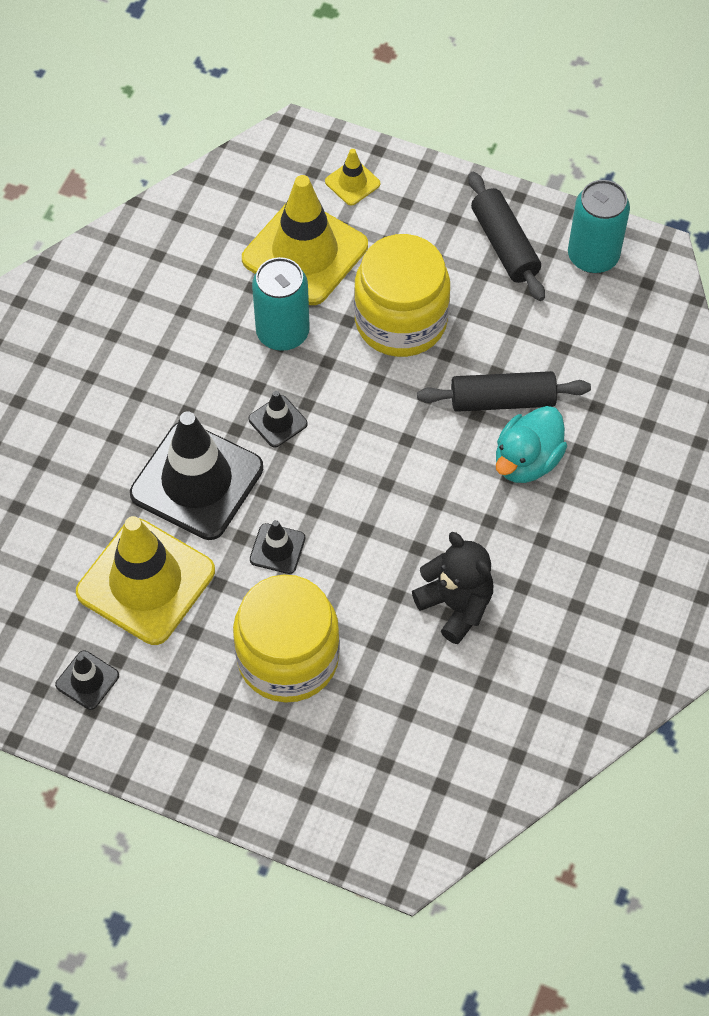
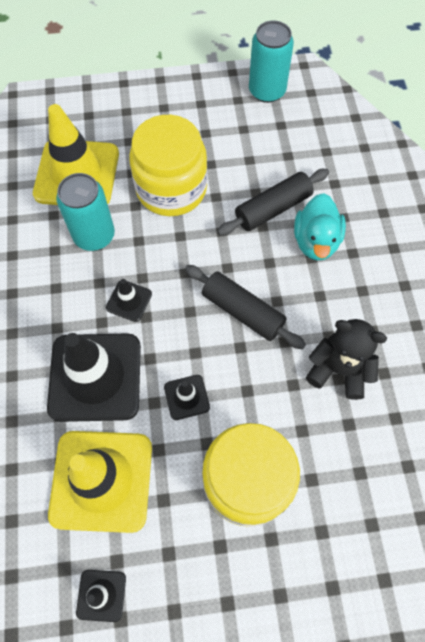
camera: 30 degrees left, 5 degrees up
(352, 183) = (82, 114): yellow traffic cone -> none
(505, 245) = (207, 109): black rolling pin -> black rolling pin (243, 311)

